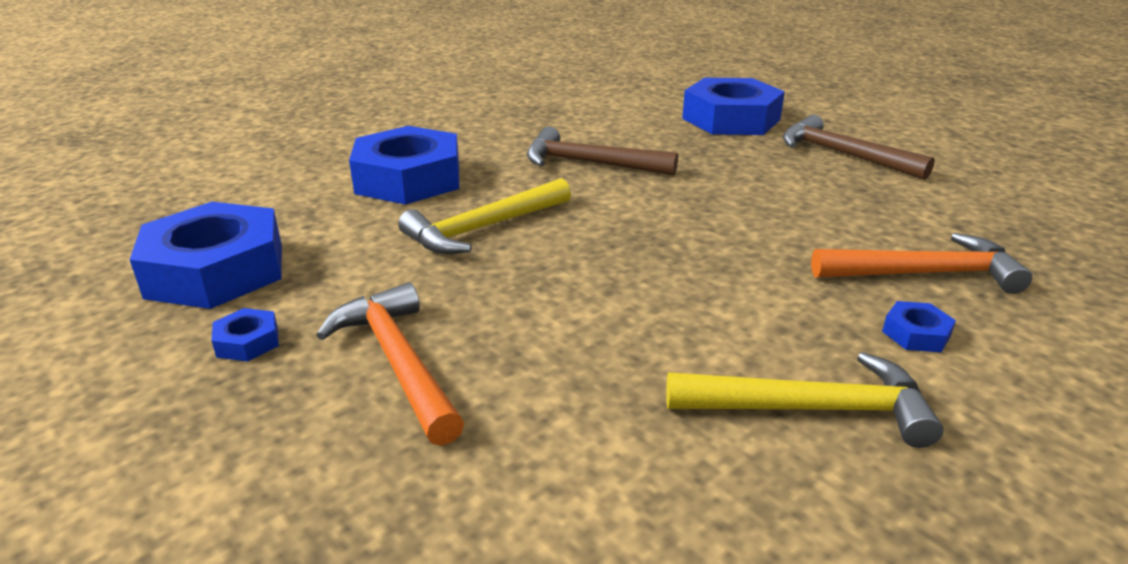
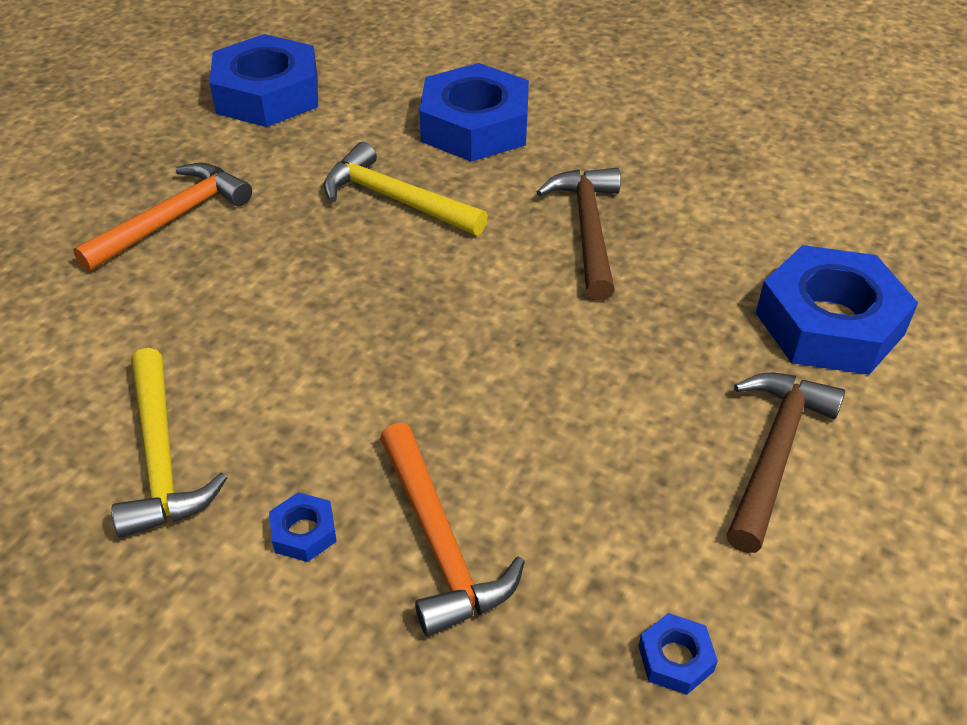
camera: 70 degrees right, 15 degrees up
(247, 342) = (180, 145): blue nut -> blue nut (675, 658)

